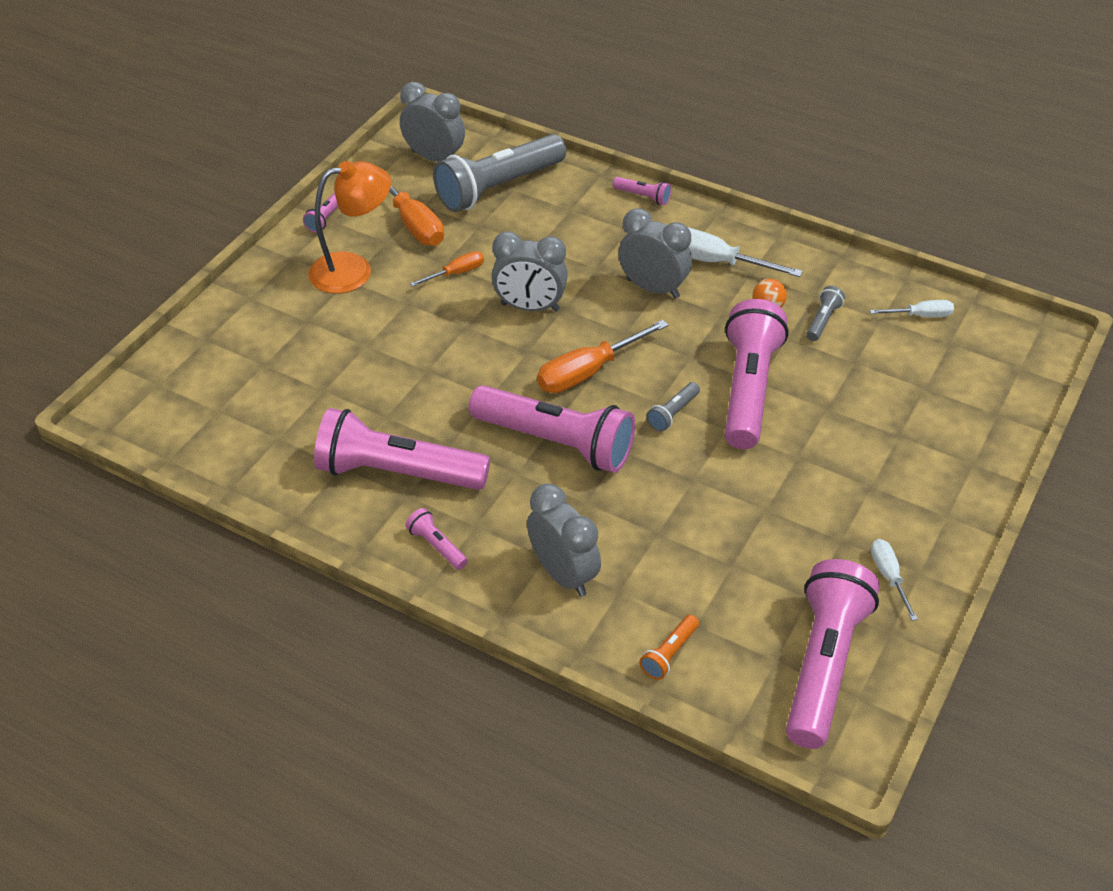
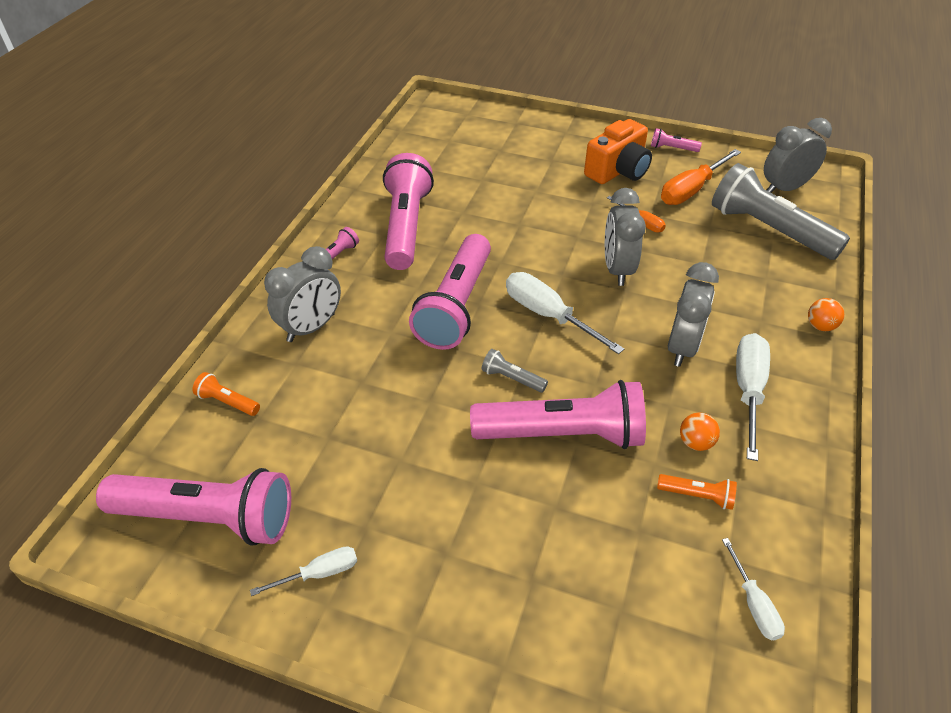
camera: 80 degrees right, 0 degrees up
(353, 270) = (618, 171): orange lamp -> orange camera
(434, 158) = (784, 188): grey clock -> grey clock turned 135 degrees counterclockwise
(588, 372) = (548, 315): orange screwdriver -> white screwdriver
(643, 197) = (820, 326): pink flashlight -> orange ball
(822, 320) = (697, 496): grey flashlight -> orange flashlight

